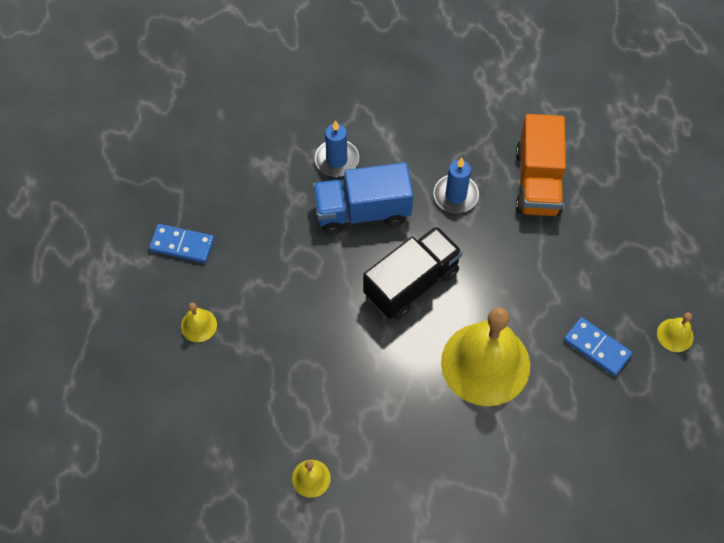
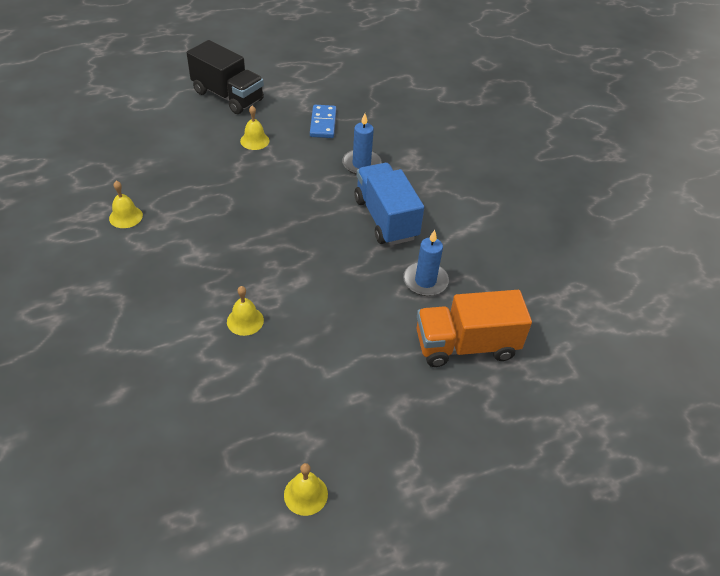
camera: 75 degrees right, 15 degrees down
(337, 160) = (433, 197): blue candle -> blue candle (361, 164)
(411, 283) = (320, 259): black truck -> black truck (228, 96)
(485, 363) = (245, 321): yellow bell -> yellow bell, size x0.41
(597, 348) = (276, 414): blue domino -> none

